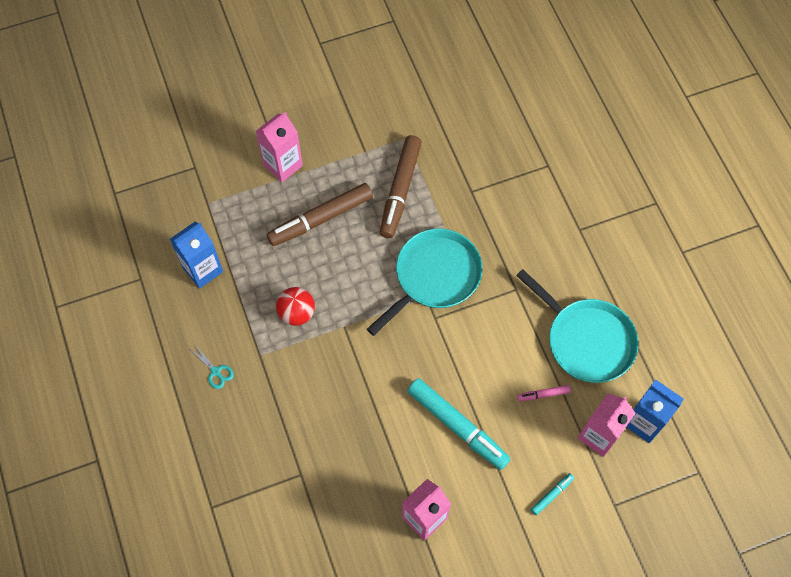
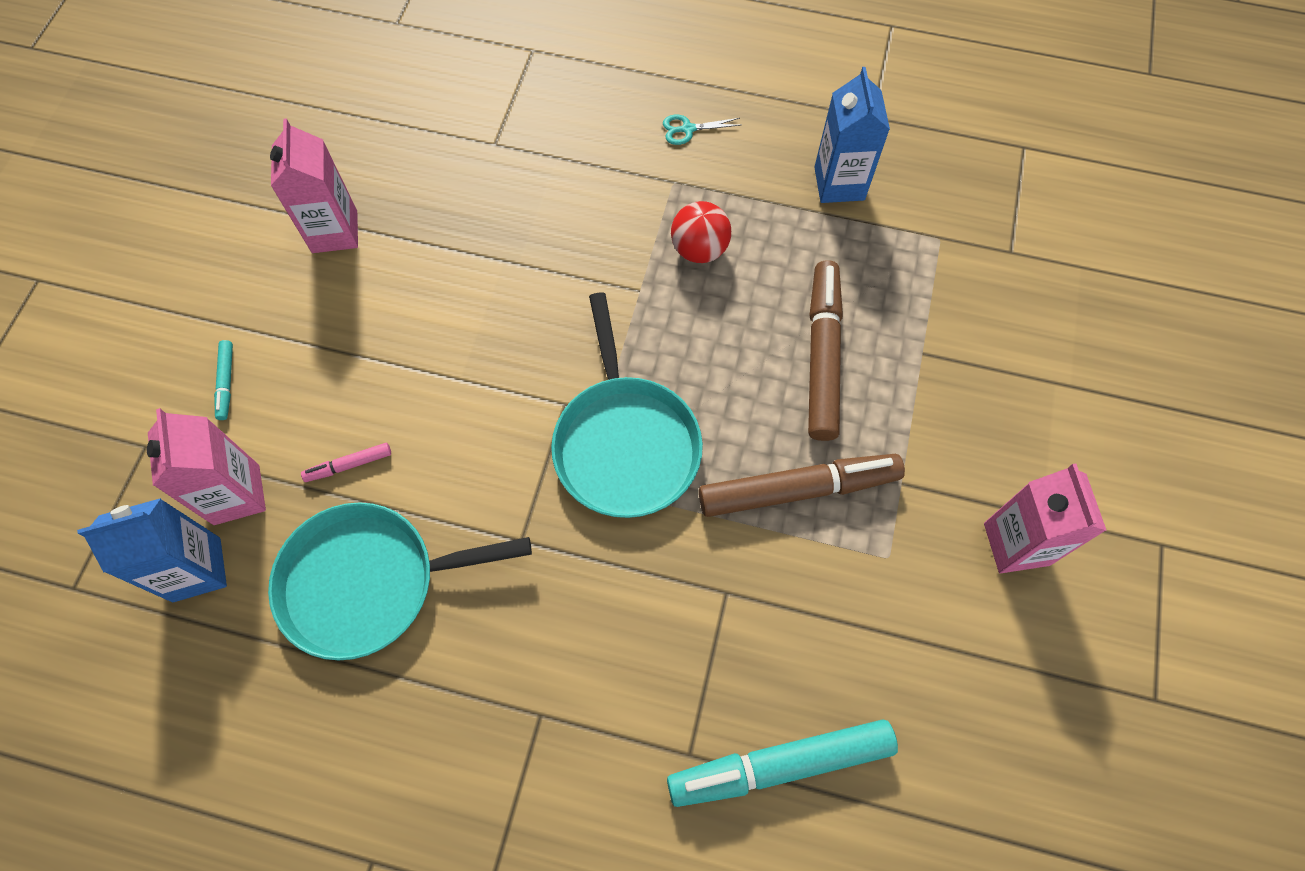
camera: 125 degrees right, 0 degrees up
(283, 165) = (946, 359): pink carton -> pink carton (1016, 544)
(400, 190) = (798, 489): brown marker -> brown marker turned 120 degrees clockwise
(457, 426) = (403, 335): turquoise marker -> turquoise marker (780, 765)
(543, 394) = (349, 465): pink marker -> pink marker turned 135 degrees counterclockwise

